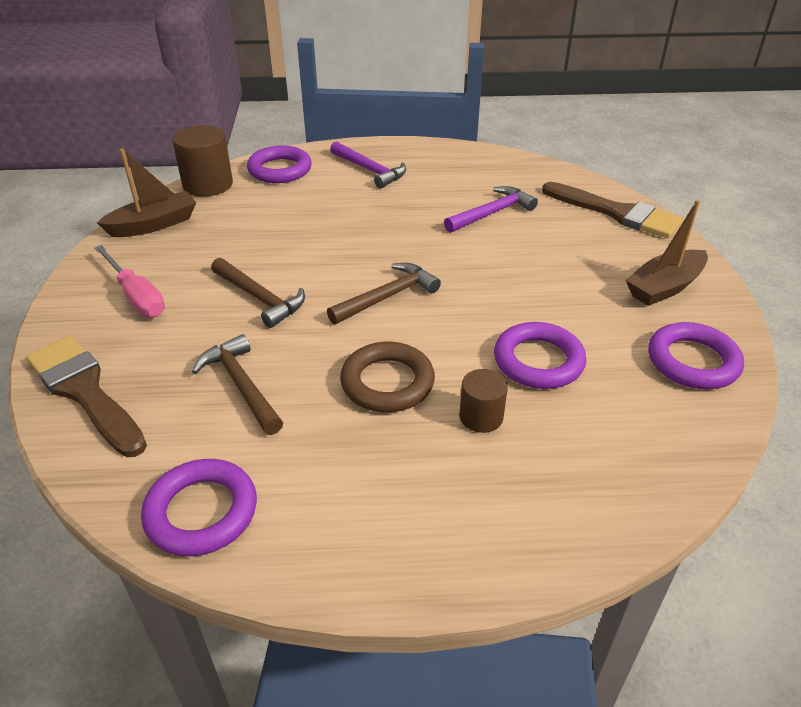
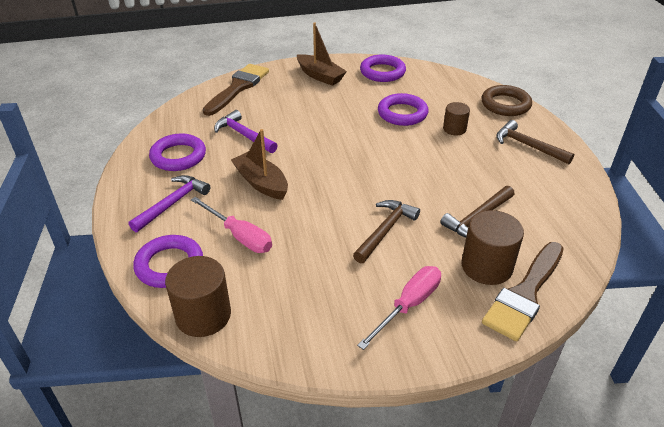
camera: 100 degrees left, 0 degrees up
(150, 370) = (486, 266): none -> brown cylinder
(154, 224) = (291, 334): brown boat -> brown boat (261, 183)
(201, 512) = (574, 210): purple ring -> purple ring (178, 156)
(301, 204) = (239, 236): none -> pink screwdriver
(387, 296) = (362, 171): brown hammer -> brown hammer (528, 146)
(387, 382) = (445, 161): brown ring -> brown ring (505, 104)

